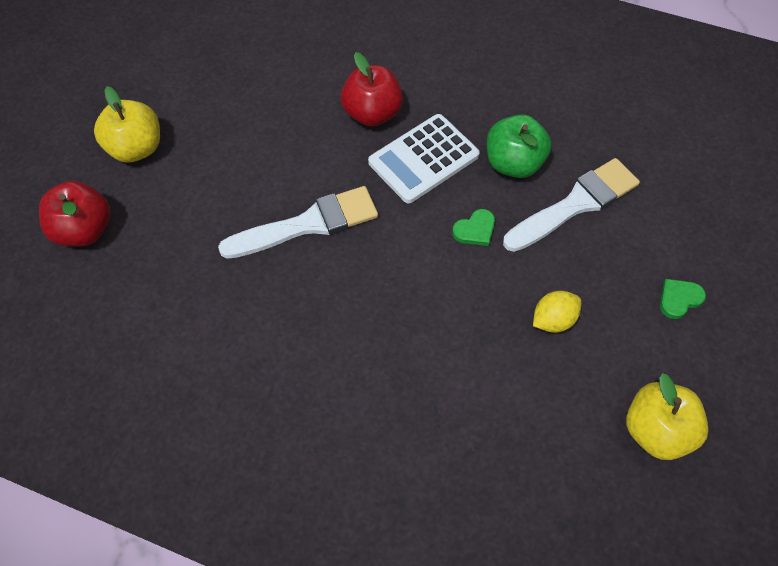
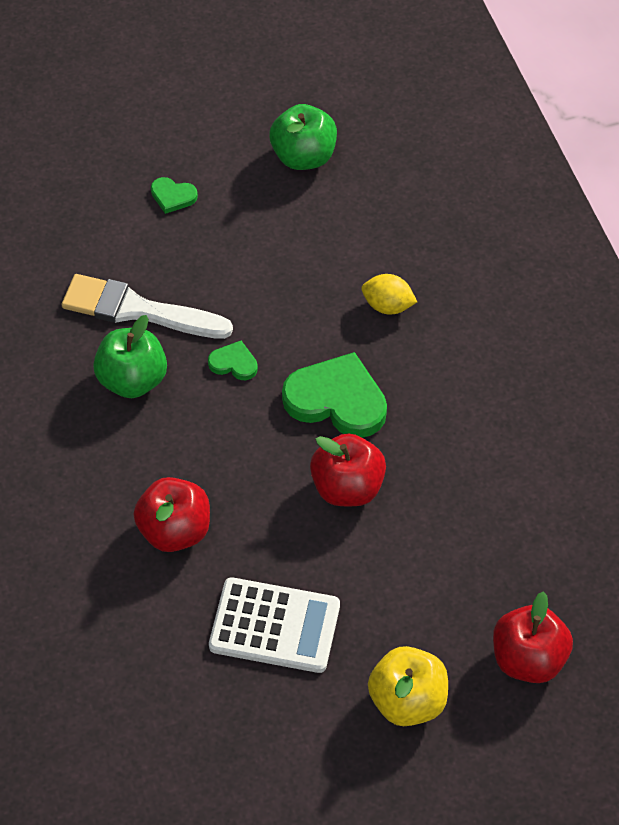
camera: 130 degrees left, 5 degrees down
(308, 224) = (347, 488): white brush -> red apple
(384, 270) = (337, 400): none -> green heart
(423, 159) = (191, 451): white calculator -> white calculator (274, 626)
(553, 320) = (271, 262): yellow lemon -> yellow lemon (388, 306)
(656, 430) = (303, 156): yellow apple -> green apple

